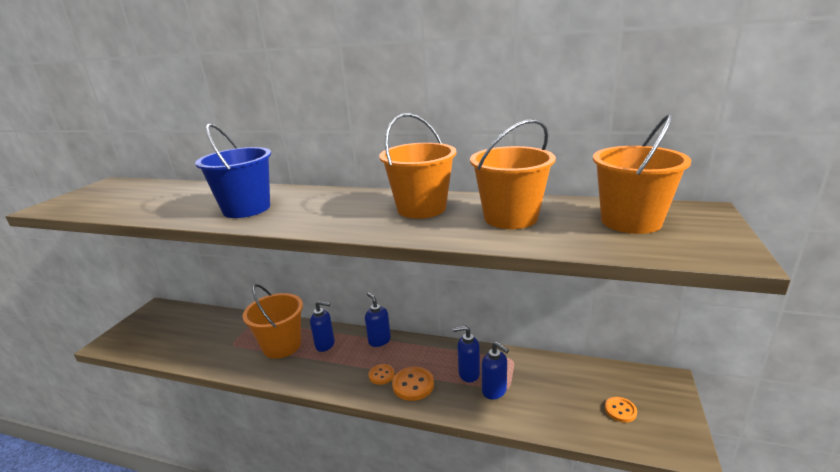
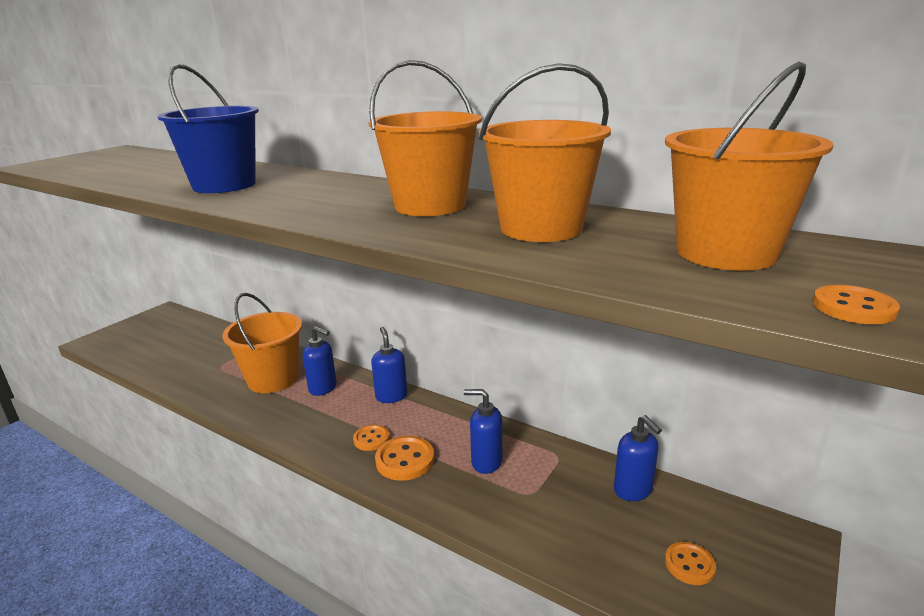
camera: 15 degrees right, 0 degrees up
(494, 391) = (510, 493): blue soap dispenser -> blue soap dispenser (633, 490)
(720, 249) = (853, 307): none -> orange button

